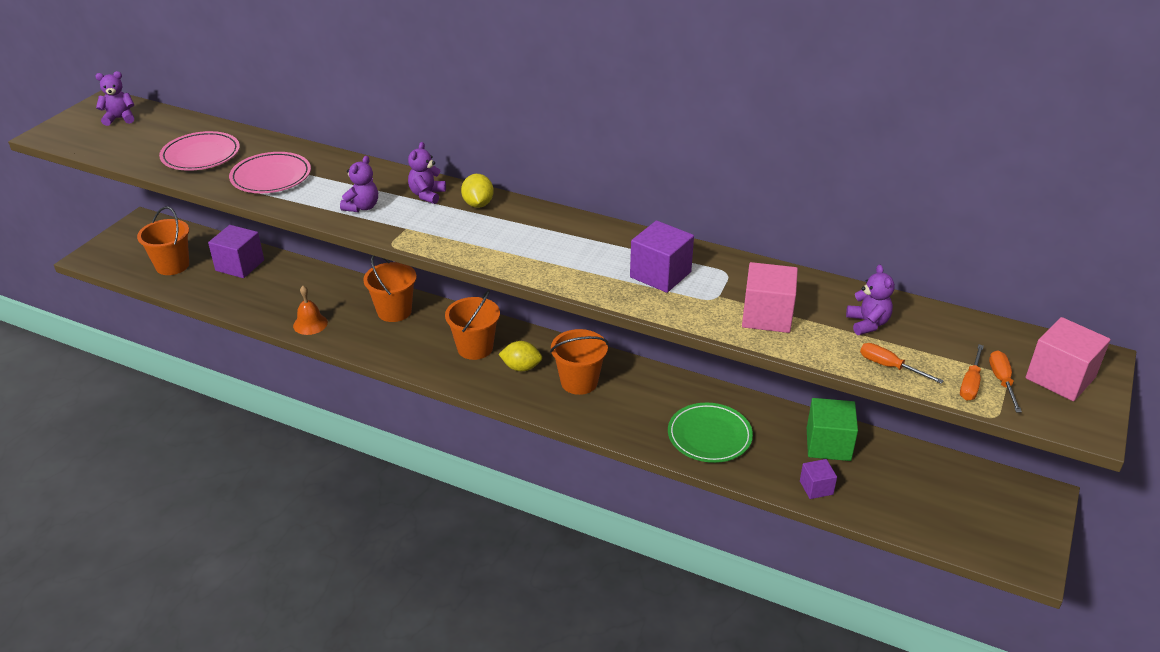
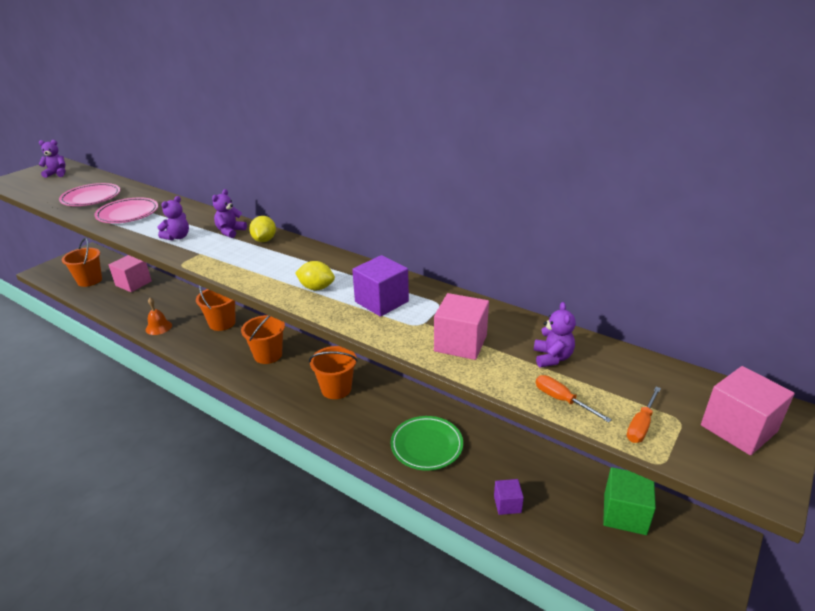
camera: 10 degrees right, 5 degrees down
(240, 265) = (133, 283): purple cube -> pink cube
(521, 367) = (296, 373): yellow lemon -> yellow lemon (316, 288)
(828, 444) = (528, 464): green cube -> green cube (624, 514)
(1002, 381) = (675, 426): orange screwdriver -> none

